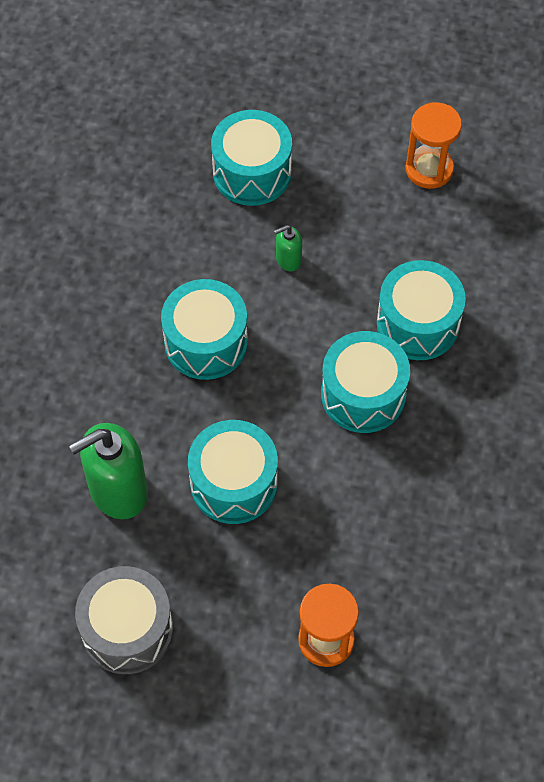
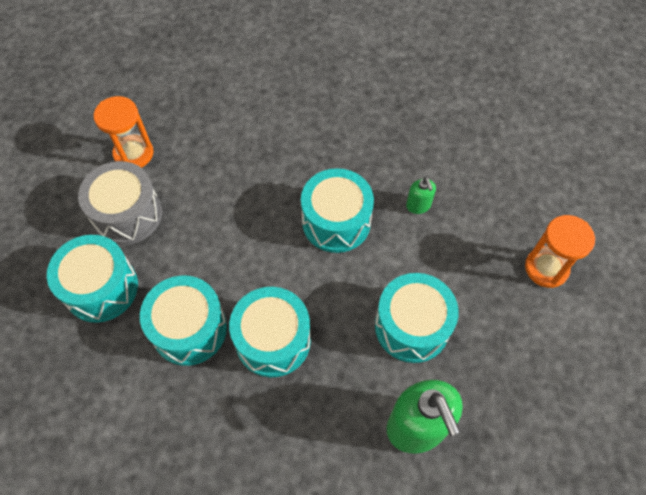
camera: 85 degrees left, 0 degrees up
(127, 629) = (549, 424): grey drum -> grey drum (127, 214)
(288, 259) = (199, 266): green soap dispenser -> green soap dispenser (418, 205)
(418, 323) = (276, 177): turquoise drum -> turquoise drum (189, 329)

